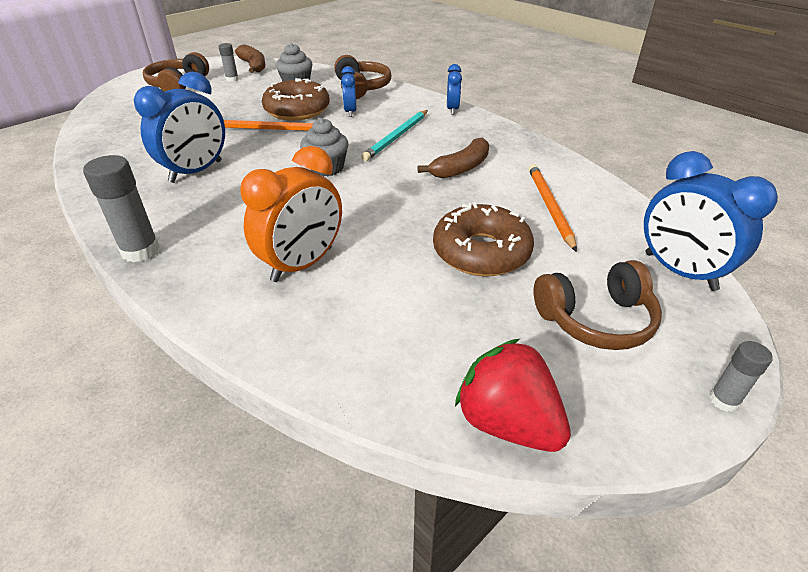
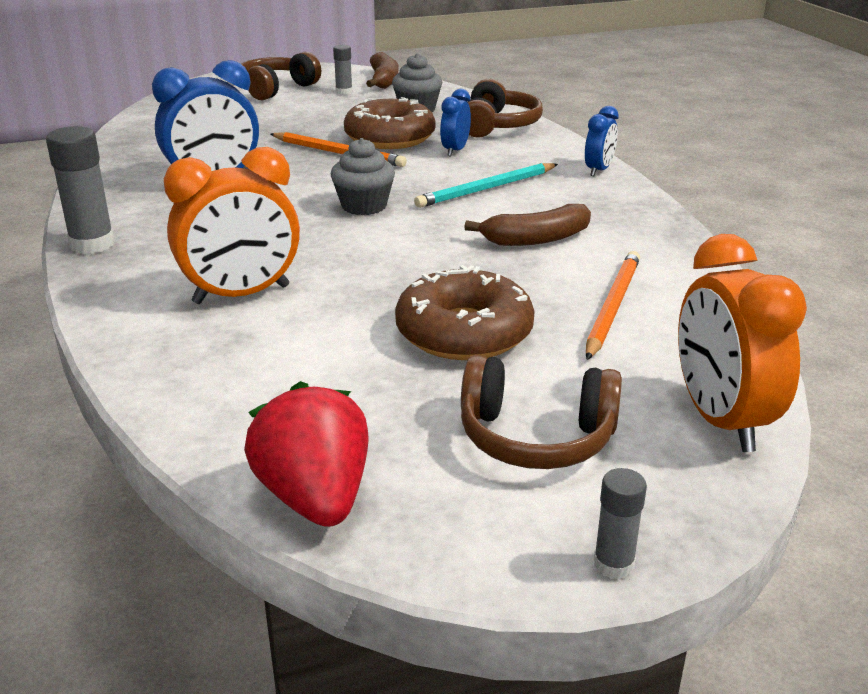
camera: 25 degrees right, 10 degrees down
(679, 271) = (721, 420): blue clock -> orange clock

